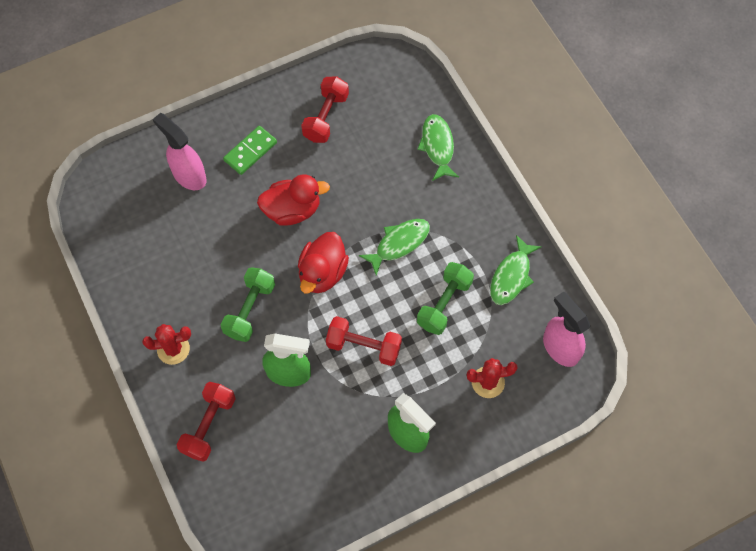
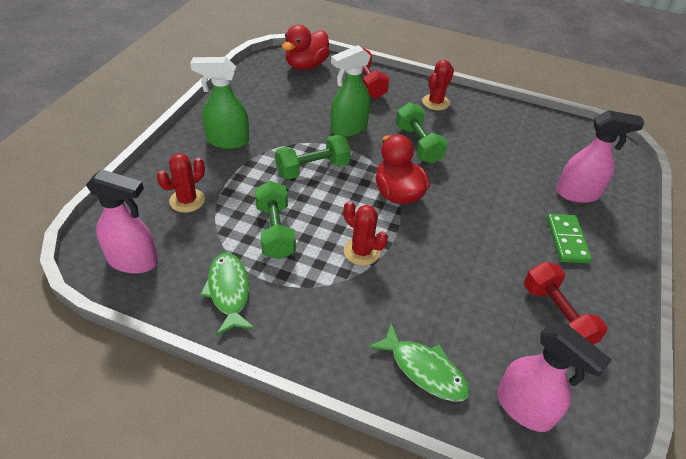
camera: 135 degrees right, 20 degrees down
(292, 210) = (475, 220): red duck -> red duck (306, 65)
(364, 346) = (312, 169): red dumbbell -> green dumbbell
(399, 244) = (361, 251): green fish -> red cactus
(406, 92) = (524, 408): none -> pink spray bottle

